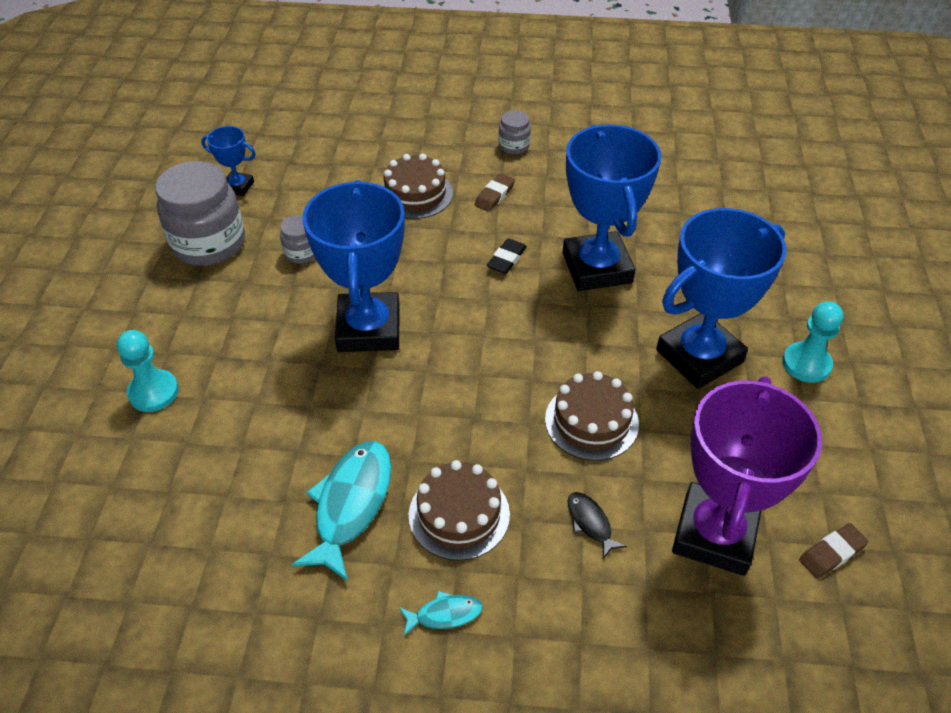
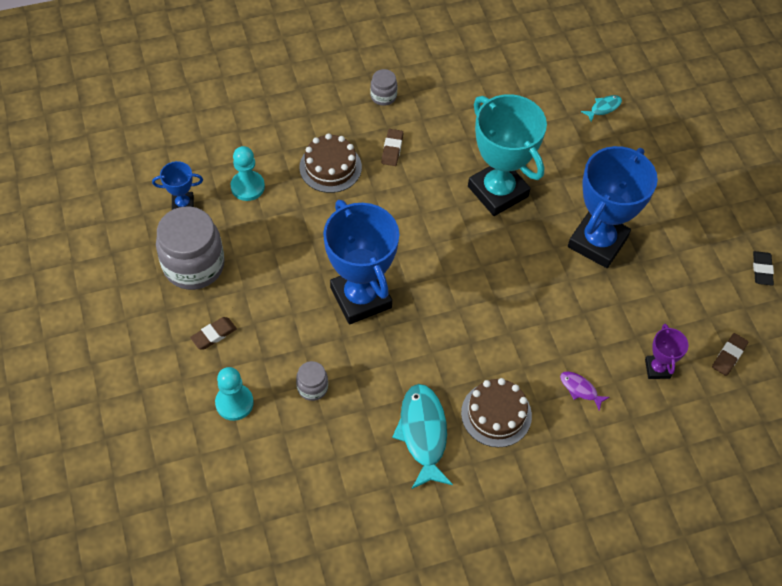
camera: 25 degrees left, 10 degrees up
(181, 316) = (214, 335): none -> brown eraser
(301, 253) = (272, 250): grey jar -> grey jar (312, 387)
(444, 614) = (520, 482): turquoise fish -> turquoise fish (603, 108)
(507, 259) = (430, 205): black eraser -> black eraser (762, 270)
(590, 523) = (580, 389): black fish -> purple fish
(591, 421) = (549, 317): brown cake -> none
(597, 268) = (498, 191): blue trophy -> turquoise trophy
(714, 534) = (657, 368): purple trophy -> purple trophy, size x0.46
(806, 364) = (668, 224): turquoise pawn -> turquoise pawn (247, 187)

